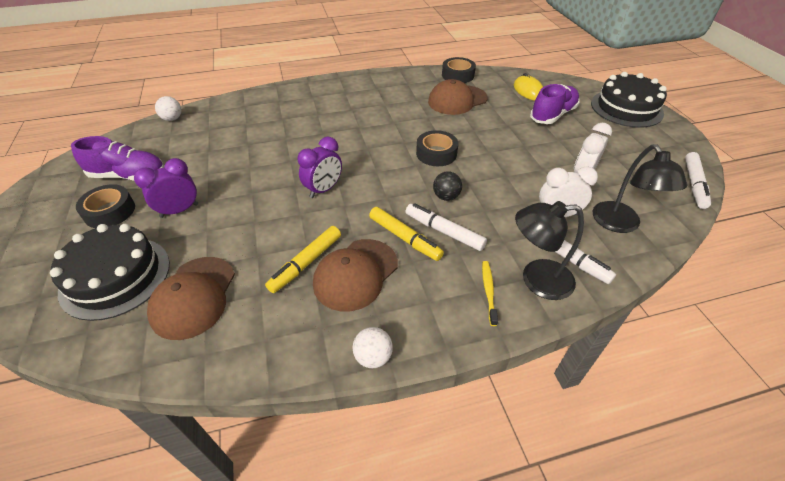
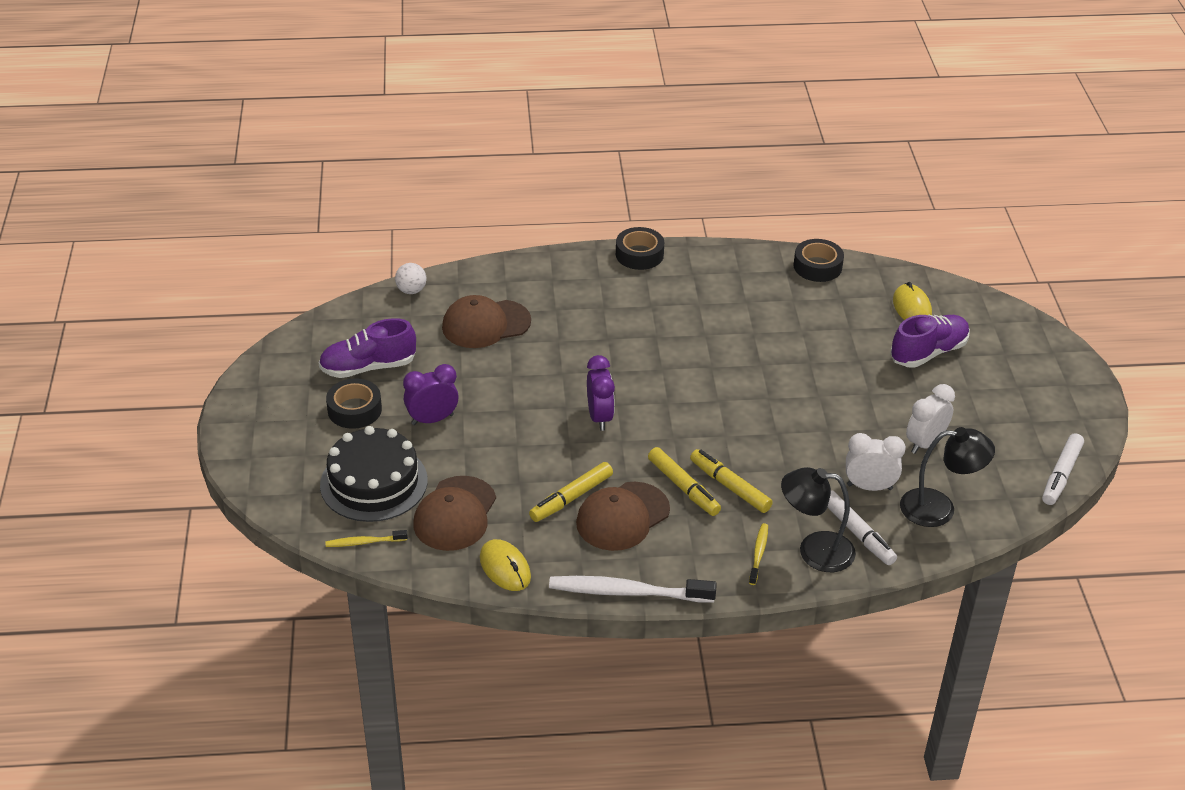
camera: 10 degrees right, 5 degrees down
(93, 345) = (364, 542): none -> yellow toothbrush
(128, 176) = (368, 367): purple shoe -> purple shoe turned 150 degrees clockwise
(243, 350) = (505, 568): none -> yellow mouse
(323, 189) = (599, 417): purple clock -> purple clock turned 60 degrees counterclockwise
(373, 357) = (627, 592): white ball -> white toothbrush
(436, 153) = (749, 388): black tape -> black tape (639, 254)
(444, 231) = (730, 486): white marker -> yellow marker
(446, 197) = (744, 447): black ball -> none
(457, 100) = (802, 310): brown cap -> brown cap (485, 324)
(620, 224) = (939, 508): black lamp -> black lamp turned 90 degrees counterclockwise
(626, 108) = (1040, 355): black cake -> none

